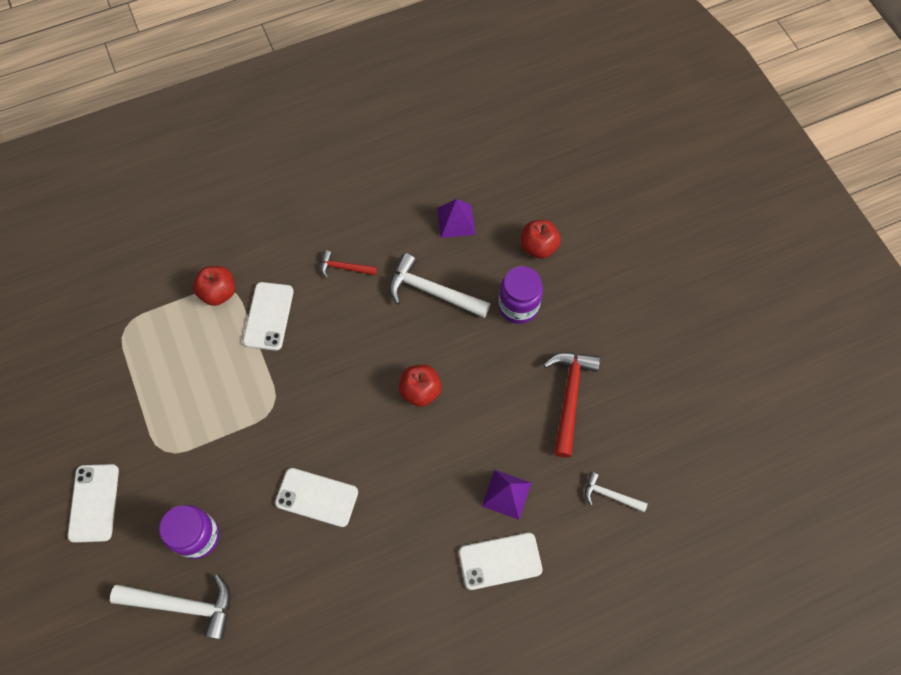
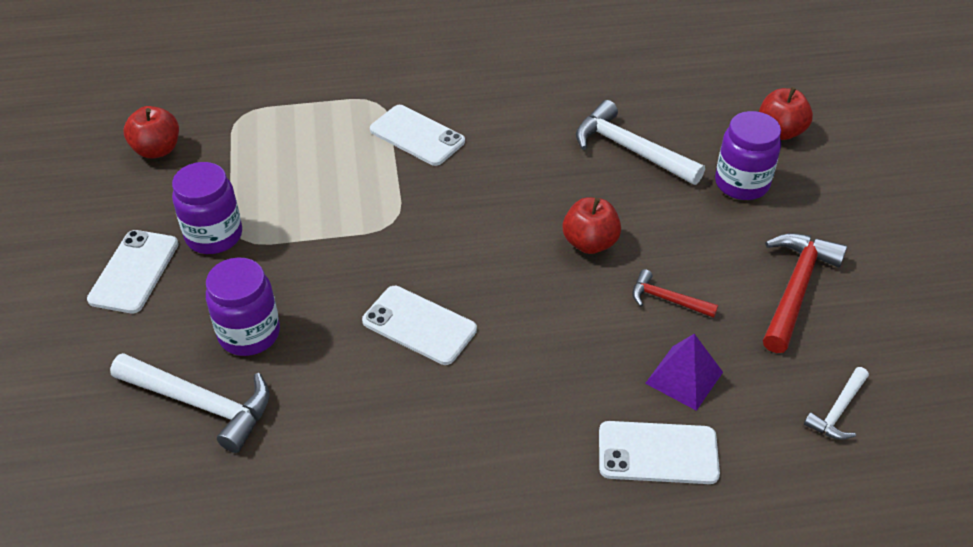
camera: 15 degrees right, 20 degrees down
(143, 454) = (214, 236): none -> purple jar
(218, 292) = (364, 104): red apple -> red apple (157, 150)
(269, 316) = (417, 136): white phone -> white phone turned 75 degrees counterclockwise
(344, 268) = (525, 108): red hammer -> red hammer (667, 299)
(456, 221) = (677, 90): purple pyramid -> none
(610, 495) = (838, 411): white hammer -> white hammer turned 90 degrees counterclockwise

